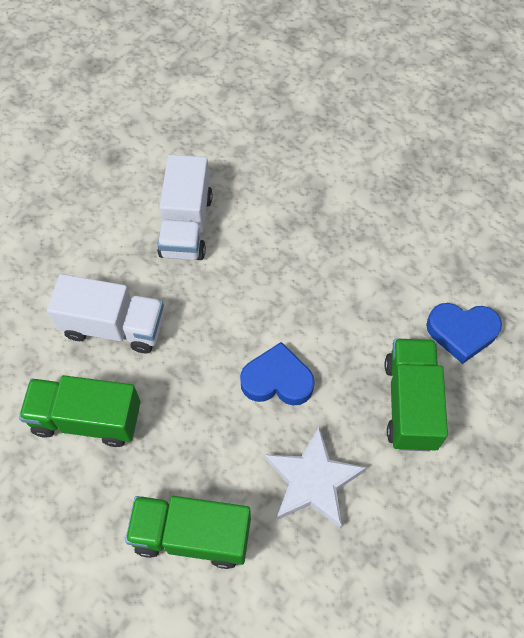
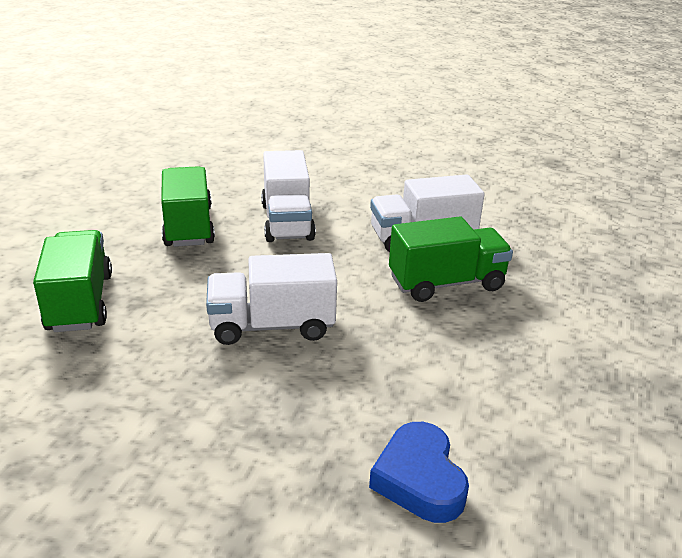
camera: 70 degrees right, 30 degrees down
(277, 380) = (272, 326): blue heart -> white truck
(312, 481) = (154, 372): white star -> none
(410, 403) = (284, 441): green truck -> green truck (446, 283)

